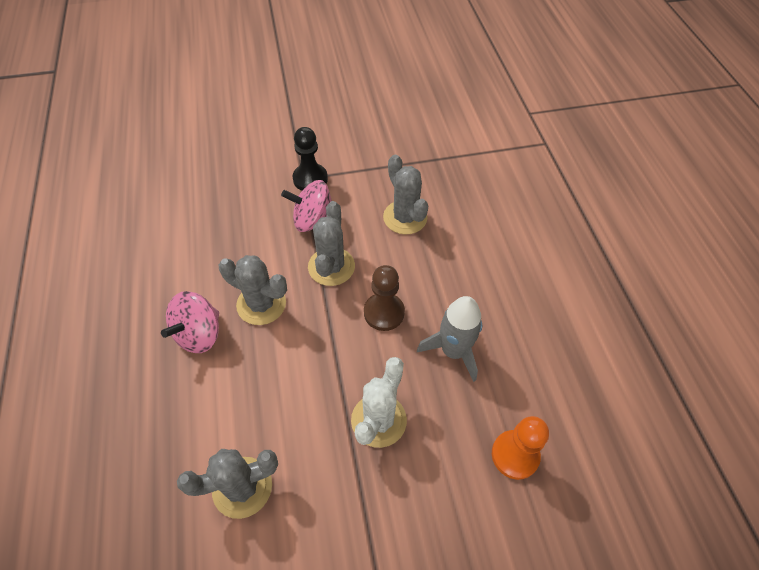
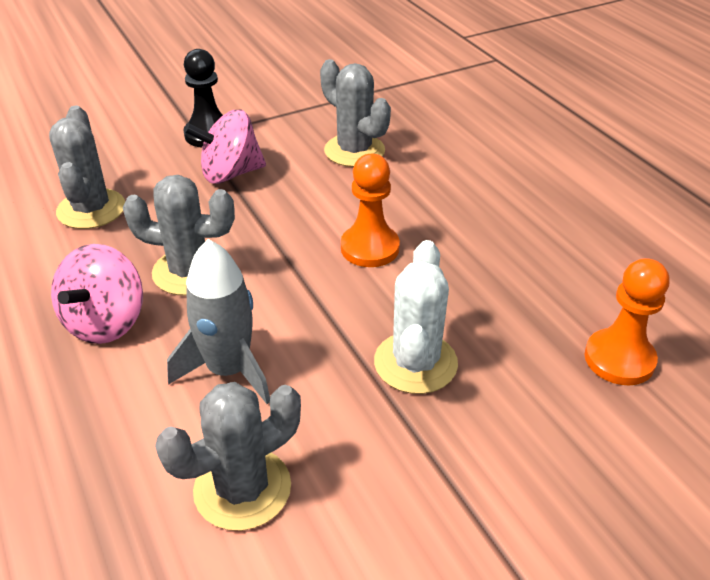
camera: 15 degrees left, 15 degrees down
(331, 267) = (275, 215): grey cactus -> grey cactus (91, 209)
(384, 312) = (370, 248): brown pawn -> orange pawn
(453, 351) = (482, 269): grey rocket -> grey rocket (228, 370)

